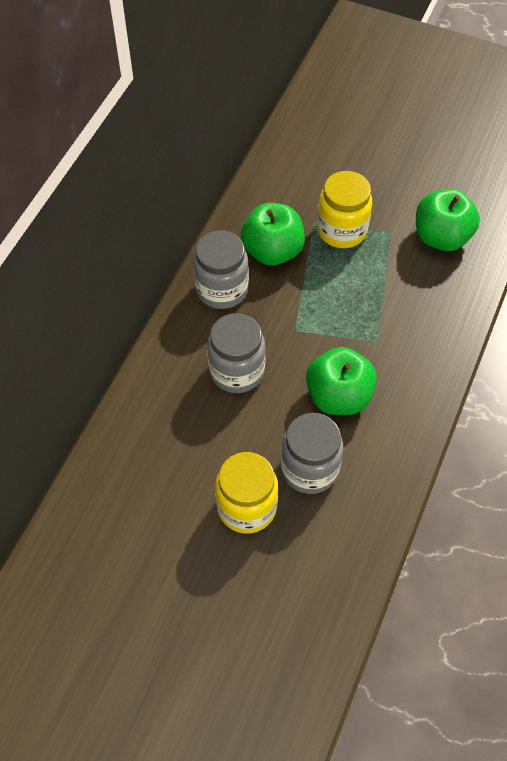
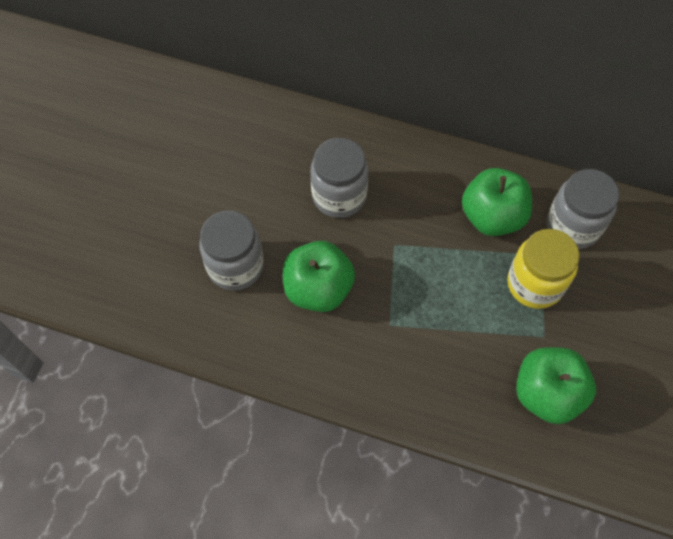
camera: 85 degrees right, 5 degrees up
(222, 289) = (435, 174): grey jar -> grey jar (573, 226)
(247, 507) = (194, 216): yellow jar -> none

